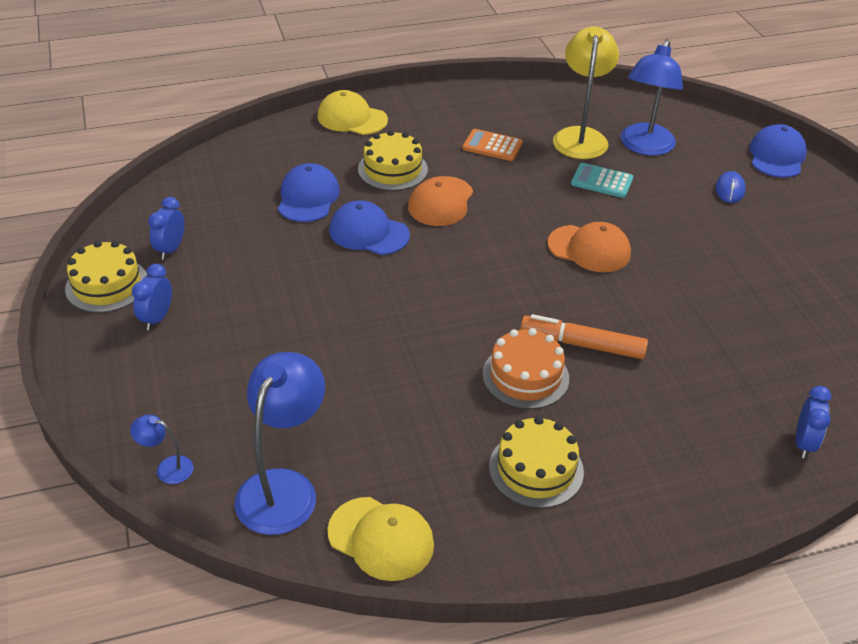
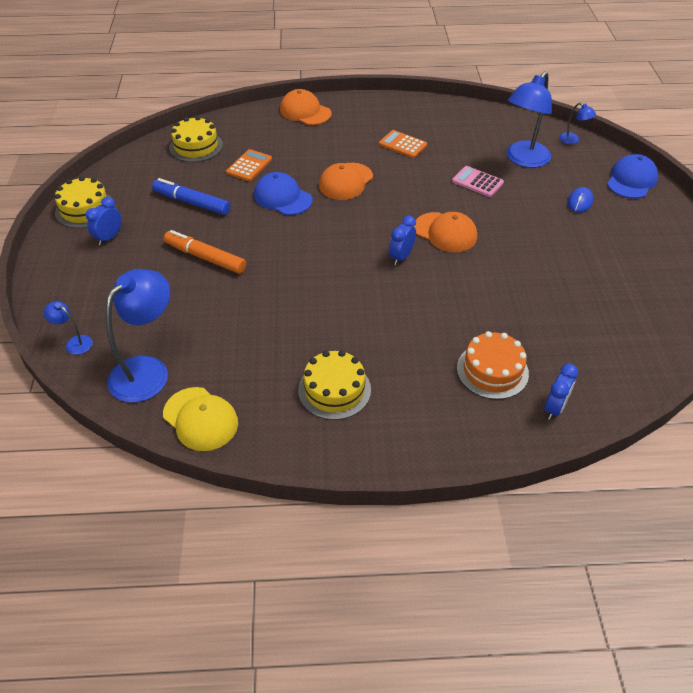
camera: 15 degrees right, 5 degrees up
(171, 249) = (138, 190): blue clock -> blue clock (401, 257)
(251, 256) = (192, 203): none -> blue marker
(308, 197) = (249, 166): blue cap -> orange calculator
(352, 118) = (305, 112): yellow cap -> orange cap
(392, 169) = (319, 153): yellow cake -> yellow cake (196, 146)
(525, 376) = (355, 320): orange cake -> orange cake (492, 370)
(580, 136) = (475, 146): yellow lamp -> none
(582, 344) = (409, 304): orange marker -> orange marker (205, 258)
(602, 181) = (477, 182): turquoise calculator -> pink calculator
(691, 116) = (573, 140): none -> blue lamp

